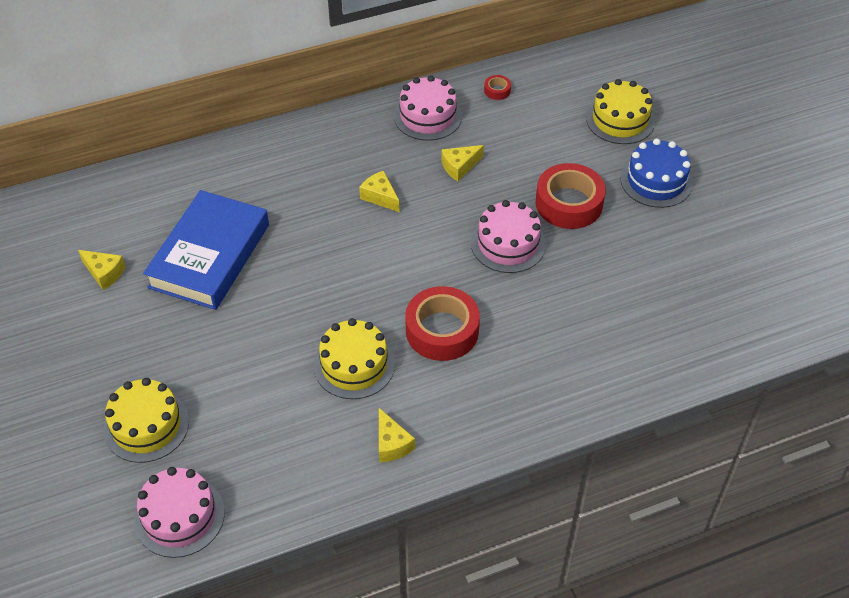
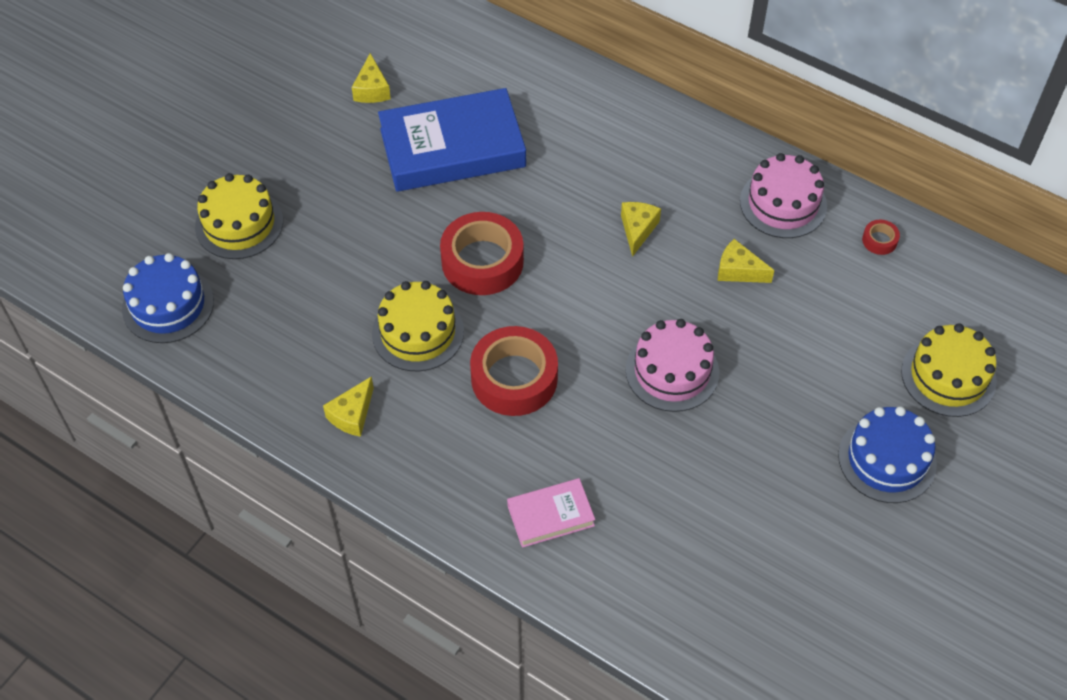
camera: 55 degrees right, 5 degrees up
(179, 516) = (168, 305): pink cake -> blue cake
(568, 371) = (550, 515): none -> pink book
(569, 203) = (776, 394): red tape -> red tape (482, 261)

